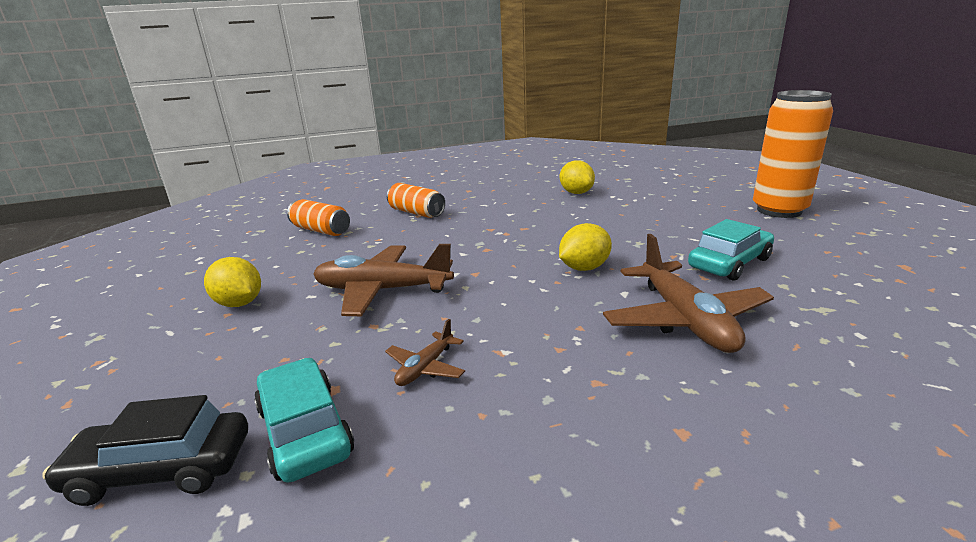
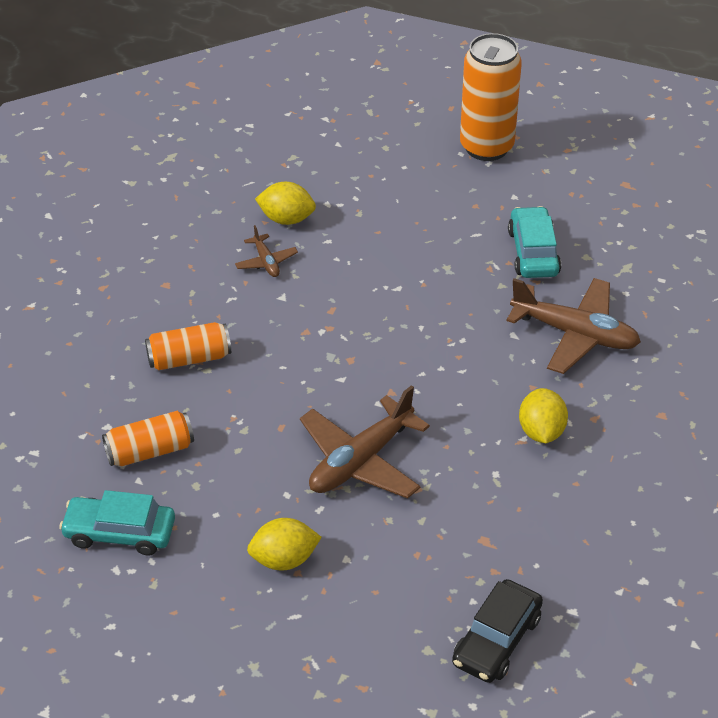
camera: 55 degrees left, 20 degrees up
(305, 430) = (518, 566): turquoise car -> turquoise car (120, 533)
(425, 367) = (504, 485): brown plane -> brown plane (266, 262)
(584, 268) = (454, 328): yellow lemon -> yellow lemon (541, 431)

